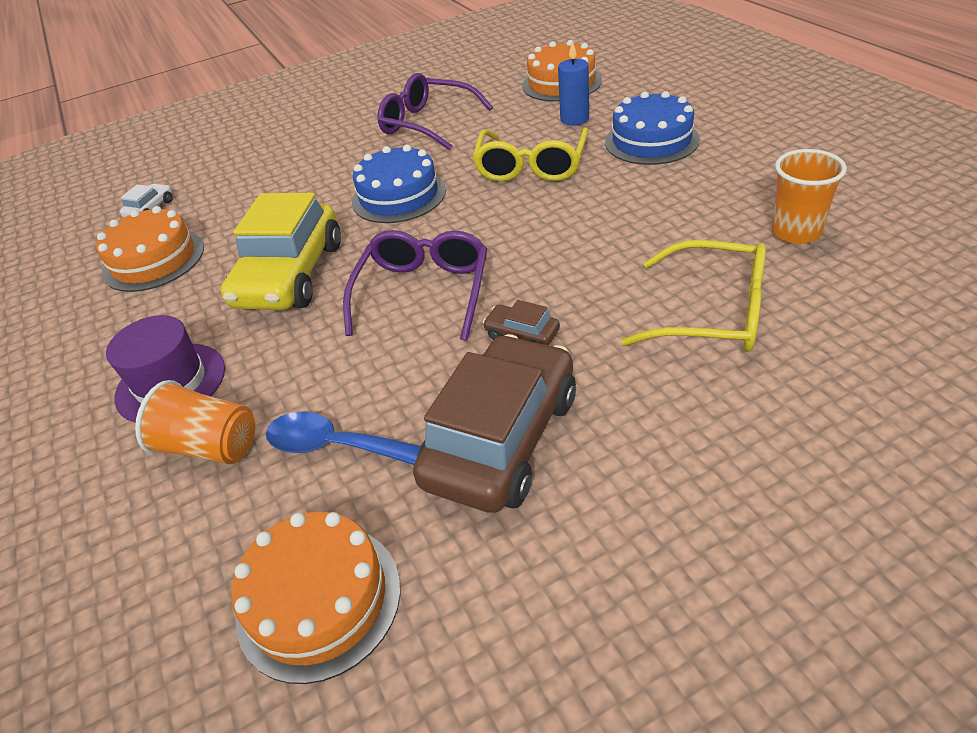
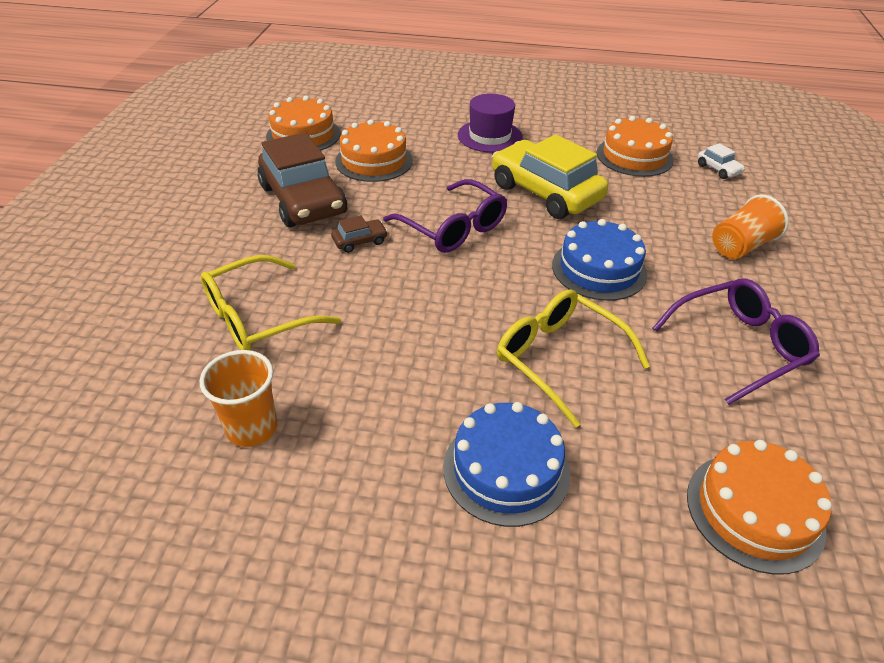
camera: 120 degrees right, 0 degrees up
(211, 446) = (424, 135): orange cup -> orange cup (740, 246)
(334, 446) = (374, 161): blue spoon -> orange cake
(574, 119) = (629, 450): blue candle -> none

